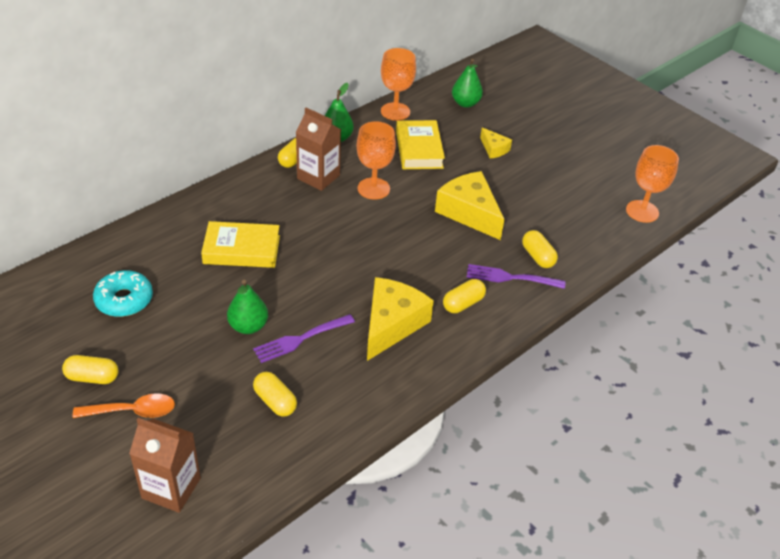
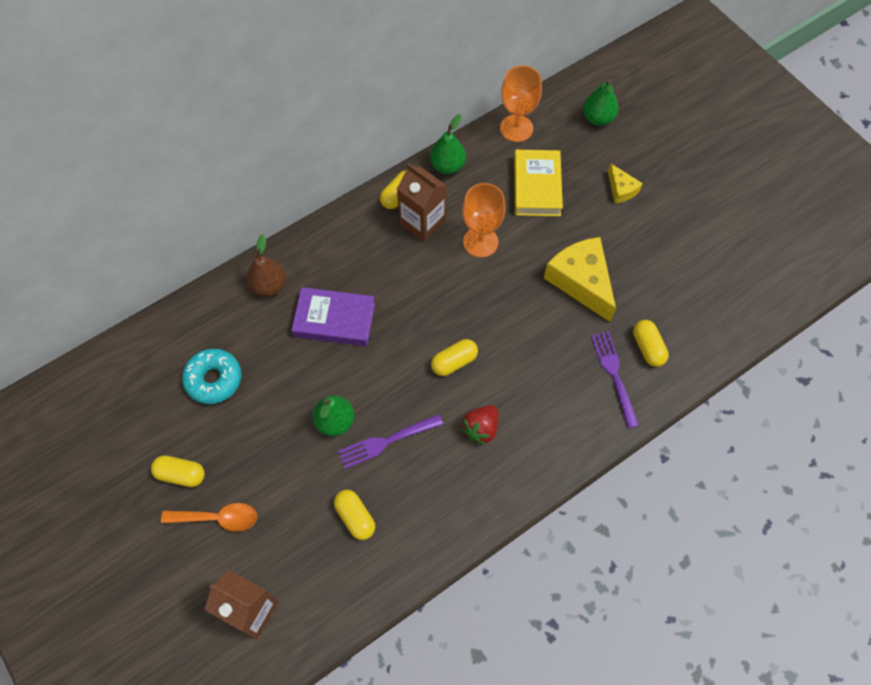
camera: 10 degrees right, 20 degrees up
(176, 227) = (269, 285): none -> brown pear
(241, 249) = (334, 320): yellow book -> purple book
(392, 324) = (481, 428): yellow cheese -> red strawberry
(463, 304) = (558, 407): yellow capsule -> yellow capsule (454, 362)
(510, 277) = (614, 374): purple fork -> purple fork turned 60 degrees clockwise
(642, 211) = (775, 289): orange goblet -> none

